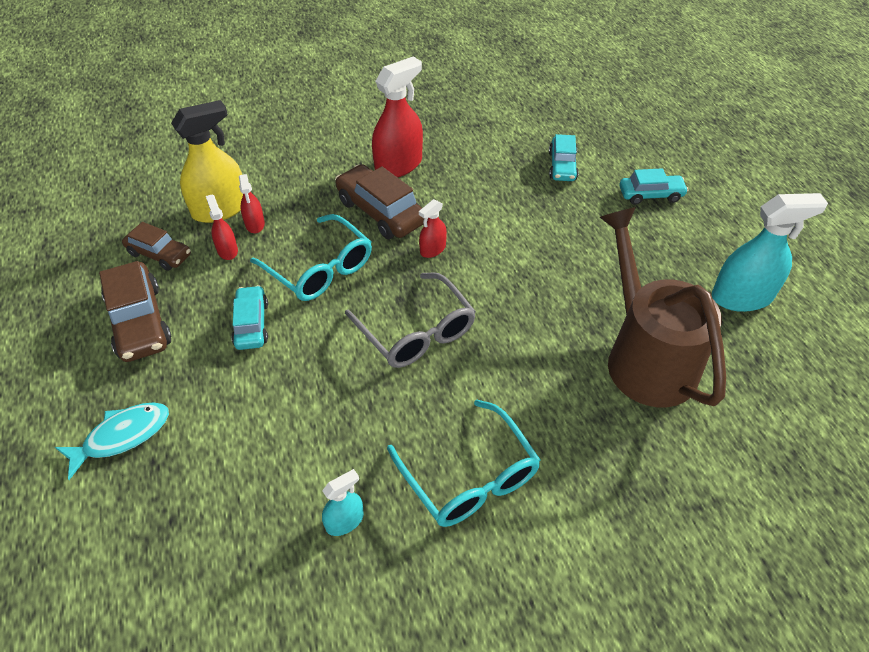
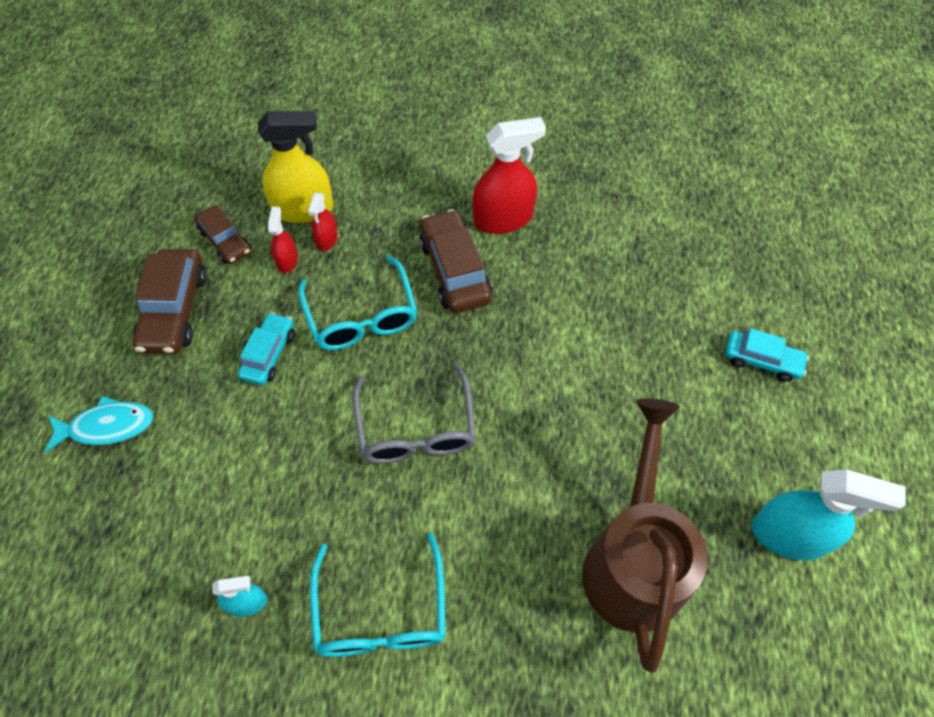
camera: 25 degrees right, 10 degrees up
(432, 249) = (483, 337): red spray bottle -> none
(562, 166) = (680, 284): turquoise car -> none

